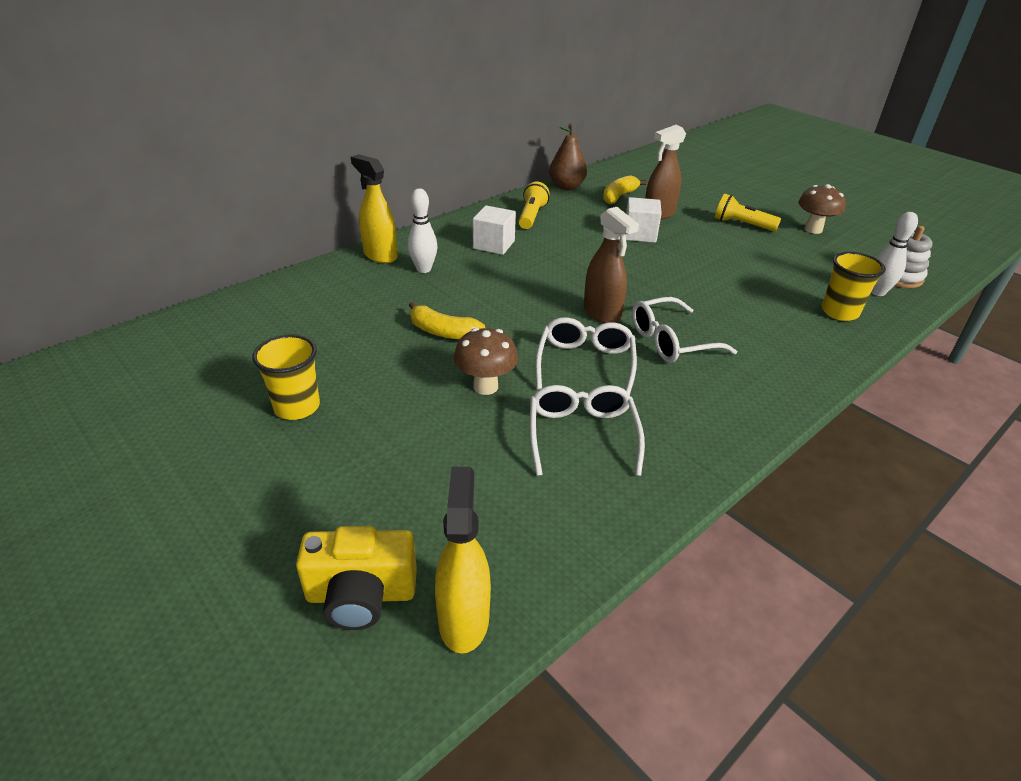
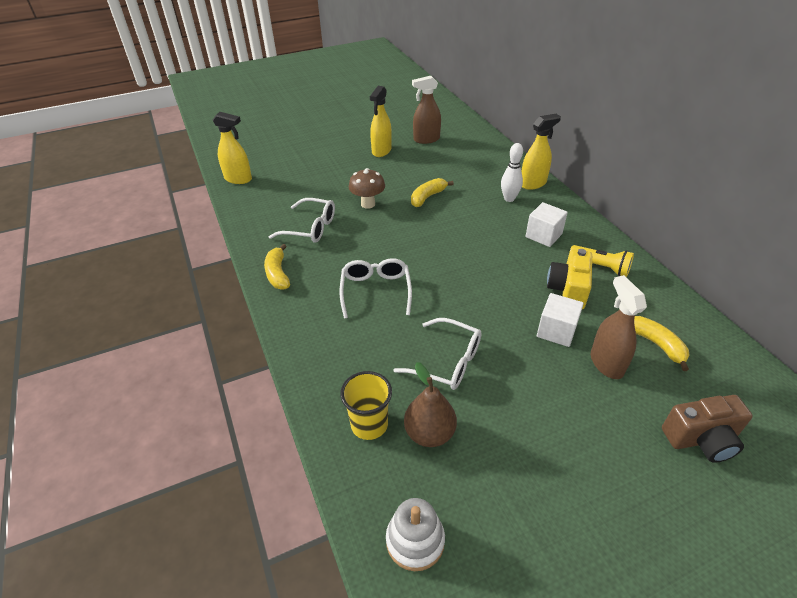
camera: 110 degrees right, 5 degrees up
(297, 407) = (381, 151): yellow cup -> yellow spray bottle
(361, 595) = (266, 160): yellow camera -> yellow camera (568, 290)
(566, 187) = (679, 308): brown pear -> brown pear (429, 433)
(585, 364) = (370, 244): white glasses -> white glasses (447, 362)
(602, 313) = (424, 267): brown spray bottle -> brown spray bottle (426, 139)
(697, 187) = (701, 439): none -> brown camera
(709, 437) = (278, 273): none -> yellow banana
(742, 224) = (577, 436): yellow flashlight -> none
(813, 229) = (558, 517): brown mushroom -> none
(877, 292) = (391, 488): white bowling pin -> none

